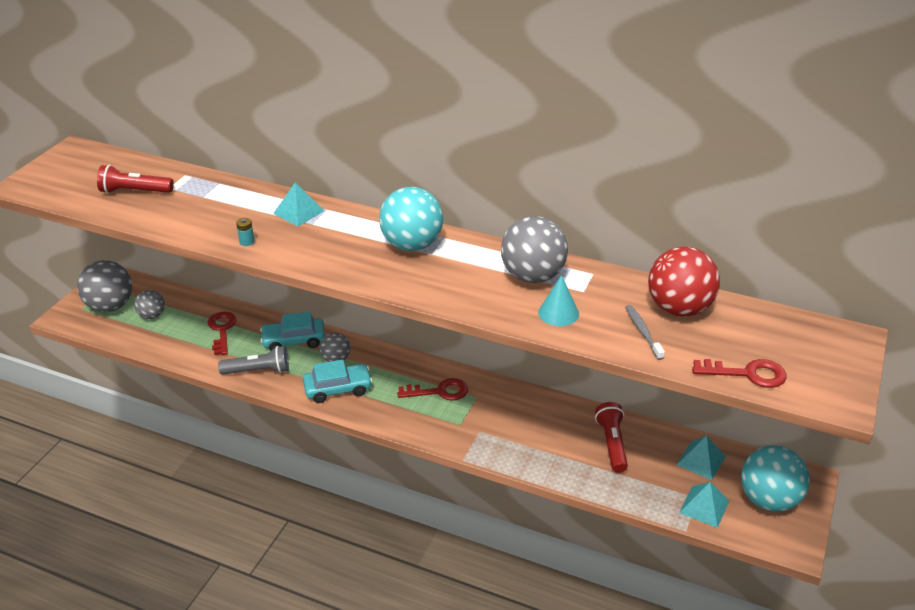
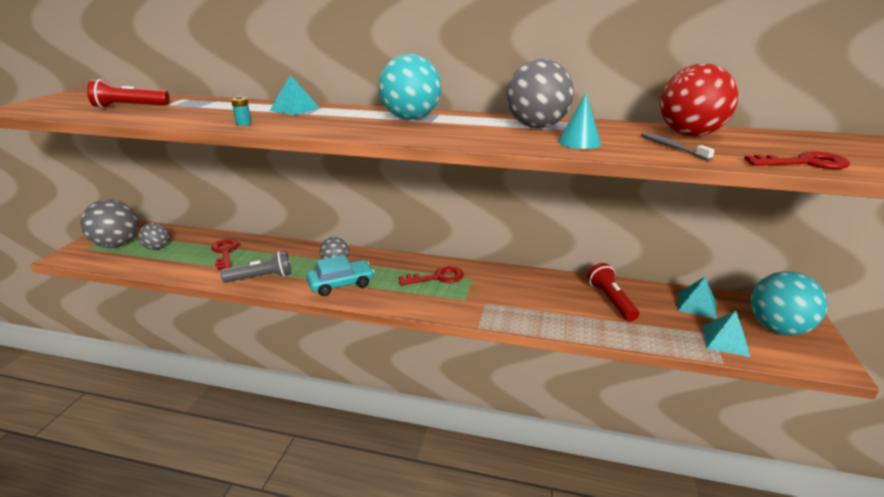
camera: 10 degrees left, 10 degrees down
(294, 340) = (294, 254): turquoise car -> none

